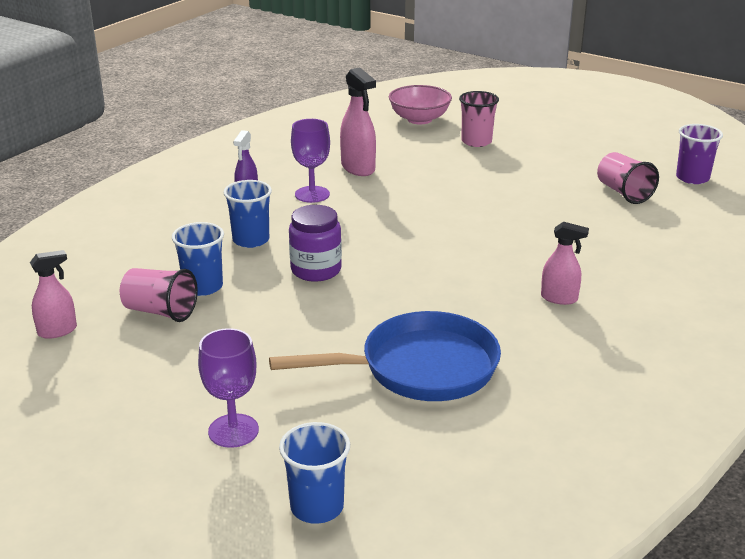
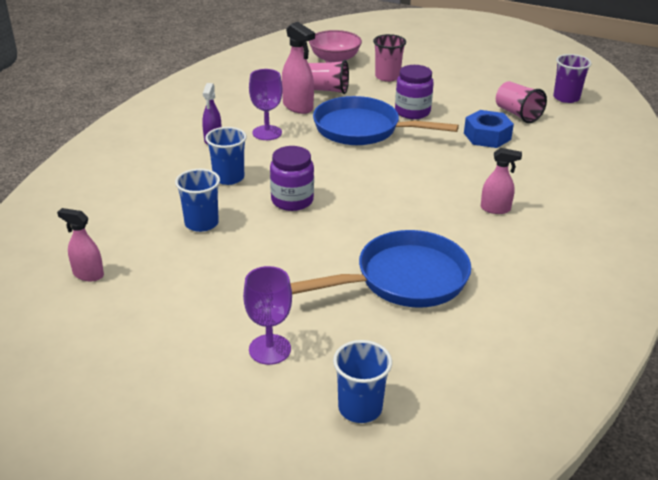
camera: 10 degrees left, 5 degrees up
(57, 331) = (88, 274): pink spray bottle -> pink spray bottle turned 120 degrees counterclockwise
(160, 311) = (172, 249): pink cup -> pink cup (326, 90)
(426, 198) = (363, 129): none -> blue pan
(493, 182) = (412, 112): none -> purple jar
(577, 215) = (487, 136): none -> blue nut

